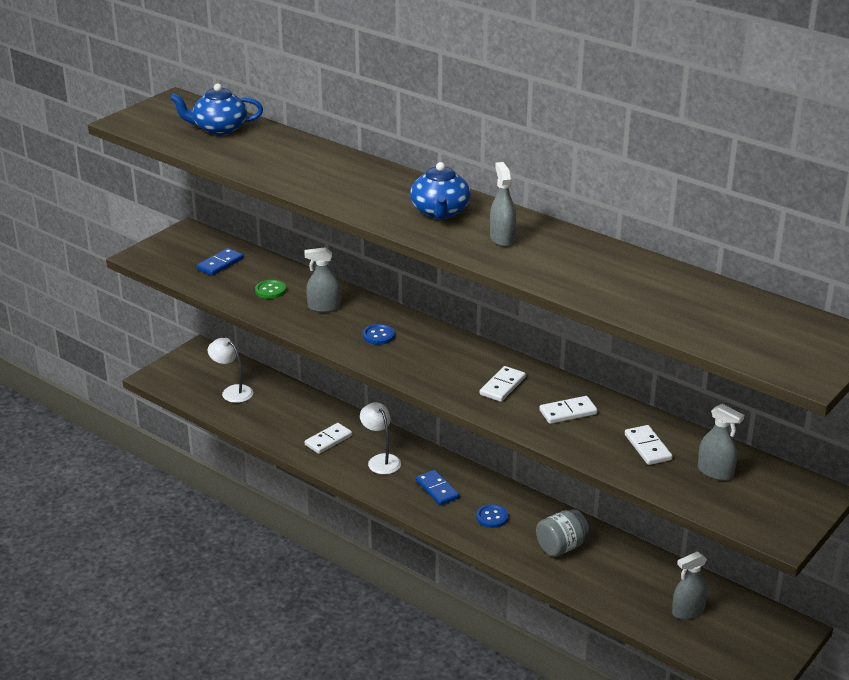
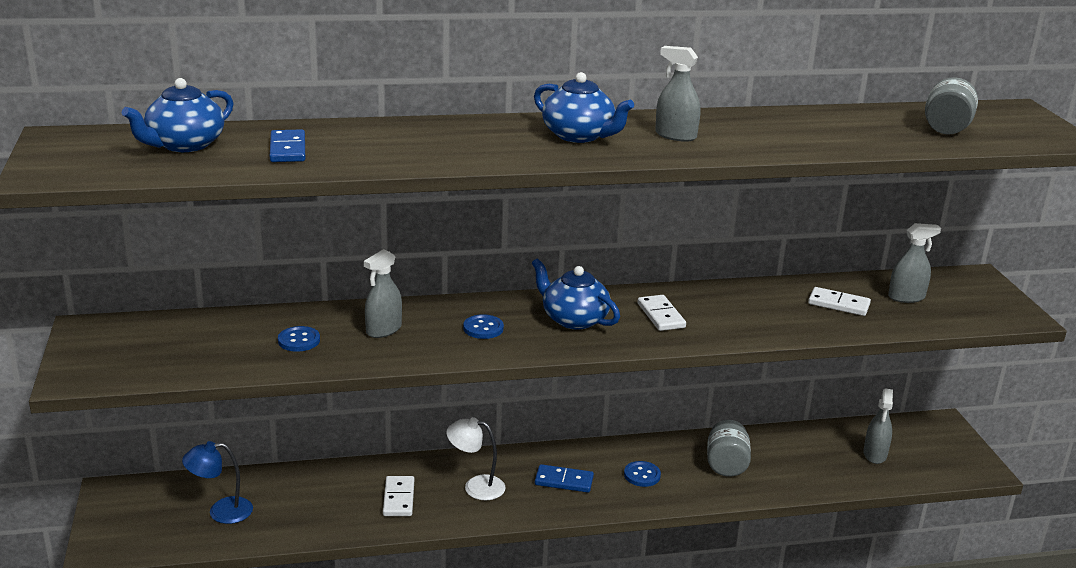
camera: 50 degrees left, 5 degrees down
(220, 264) = (192, 342): blue domino -> blue domino (288, 149)
(232, 391) = (221, 511): white lamp -> blue lamp
(270, 290) = (299, 340): green button -> blue button
(442, 359) = (573, 319): none -> blue teapot
(568, 412) = (742, 309): white domino -> none
(725, 322) = (946, 129): none -> grey jar

